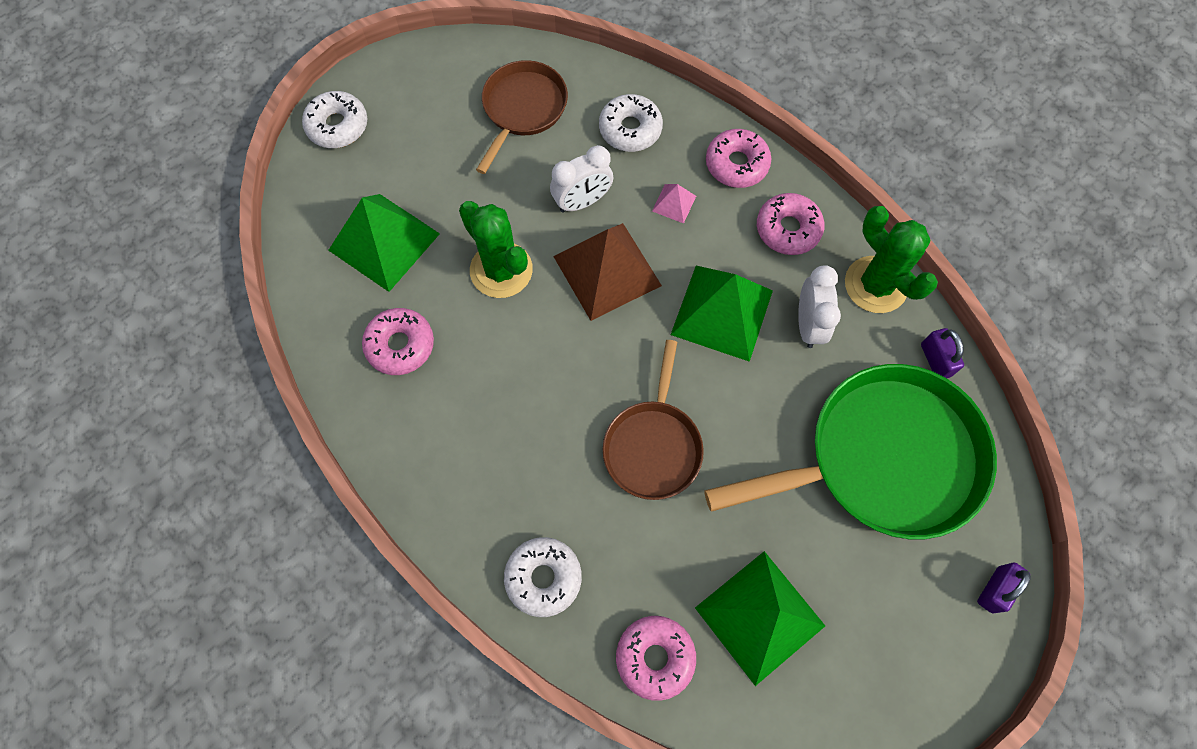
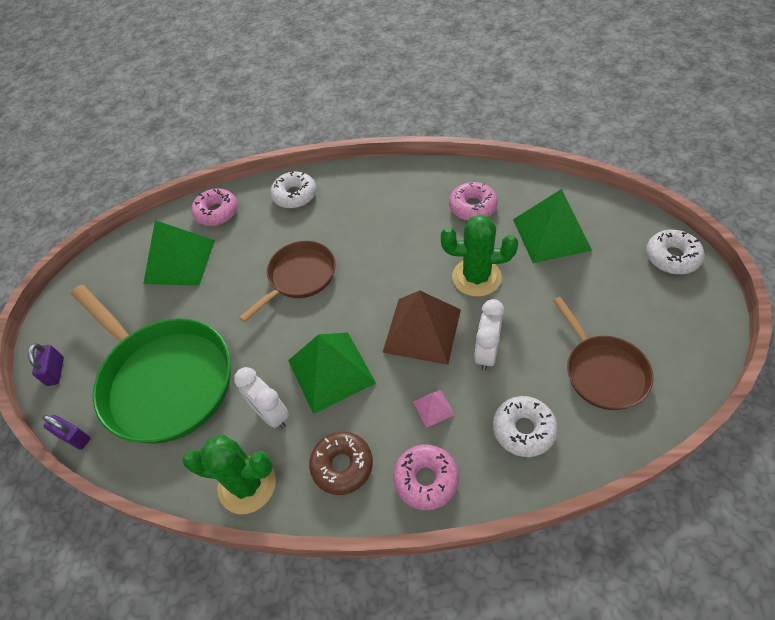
camera: 140 degrees right, 15 degrees down
(653, 445) = (299, 277): brown pan -> brown pan turned 75 degrees clockwise
(788, 229) = (342, 466): pink donut -> brown donut
(882, 459) = (164, 380): green pan -> green pan turned 75 degrees counterclockwise
(935, 360) = (168, 469): purple padlock -> purple padlock (74, 437)

